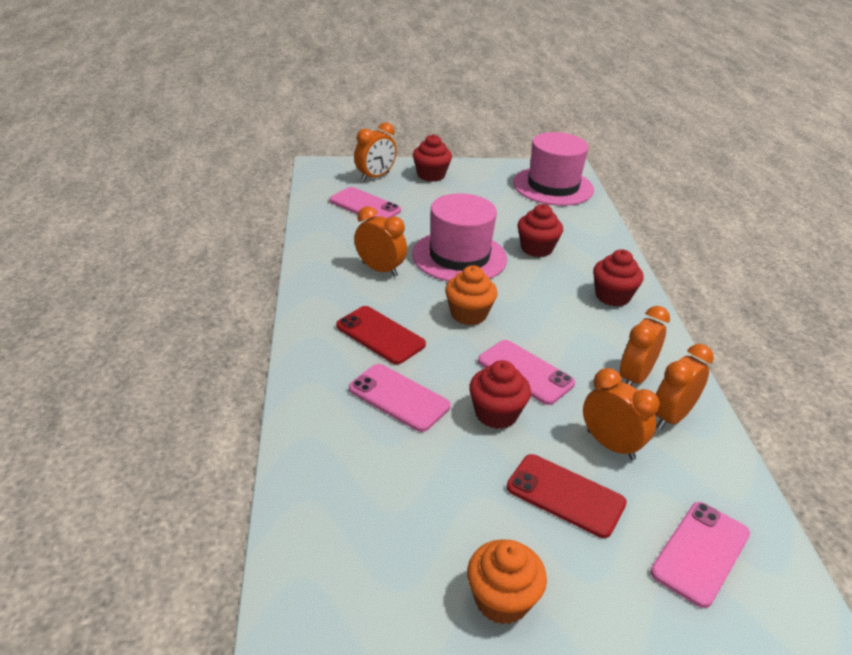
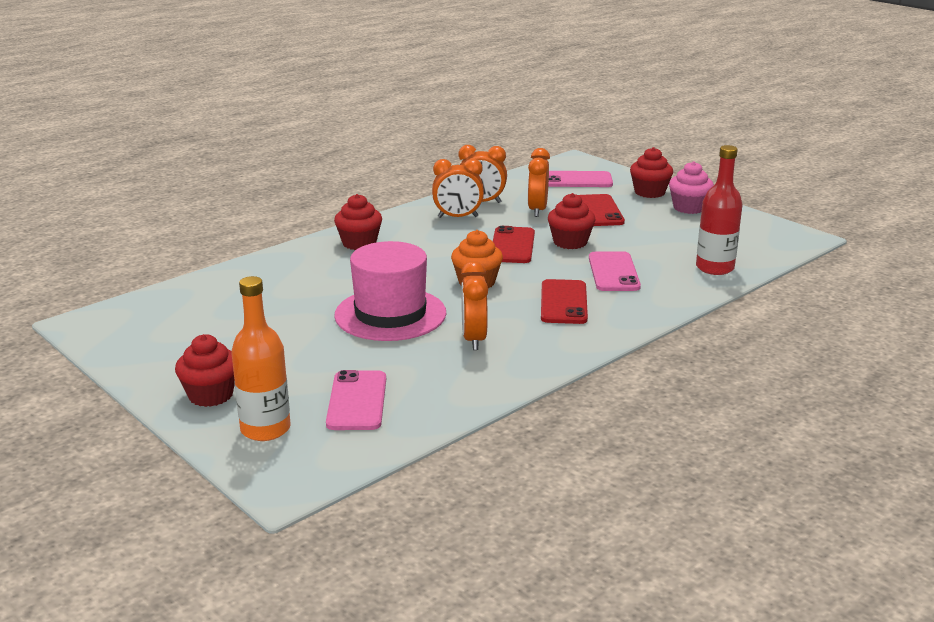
camera: 125 degrees left, 10 degrees down
(323, 475) = (714, 268): none -> red bottle
(375, 177) = (265, 429): orange clock -> orange bottle
(501, 600) = (689, 208): orange cupcake -> pink cupcake
(525, 372) = (512, 246): pink phone -> red phone
(536, 248) = (320, 288): red cupcake -> red cupcake (649, 192)
(553, 186) = (152, 318): pink hat -> none

